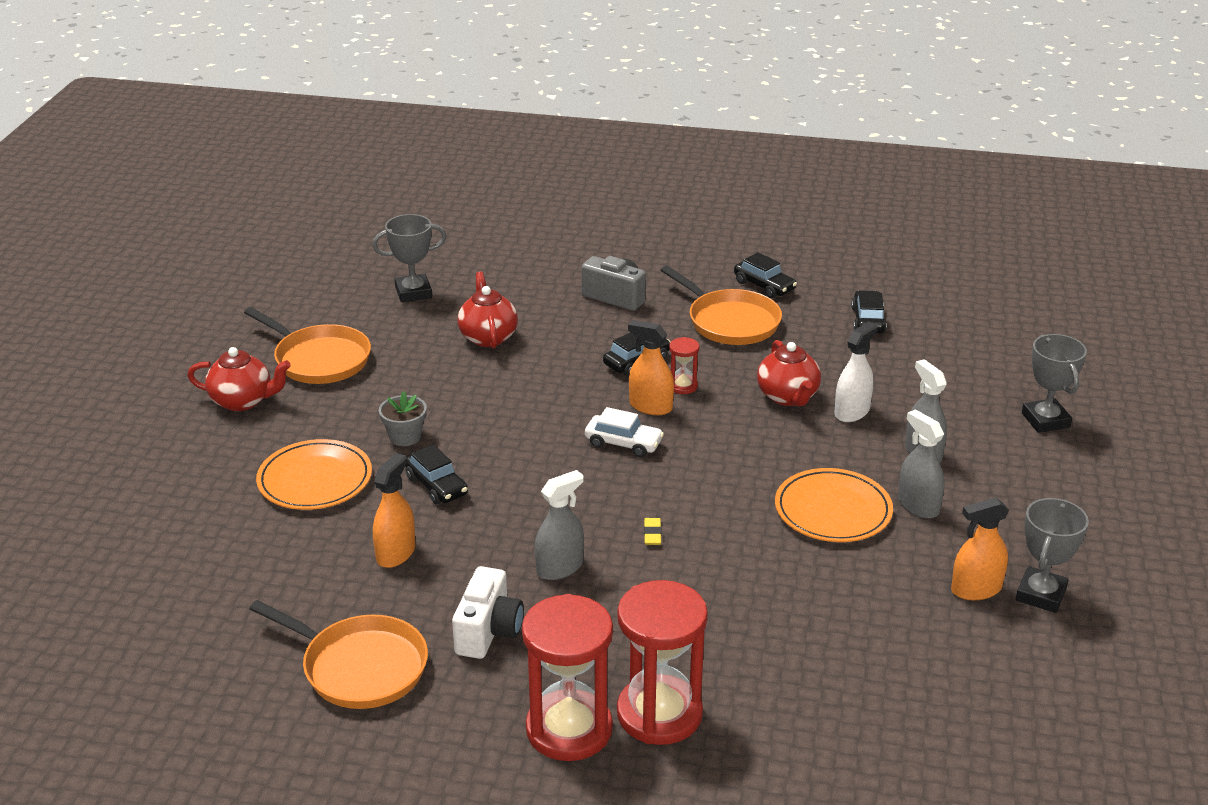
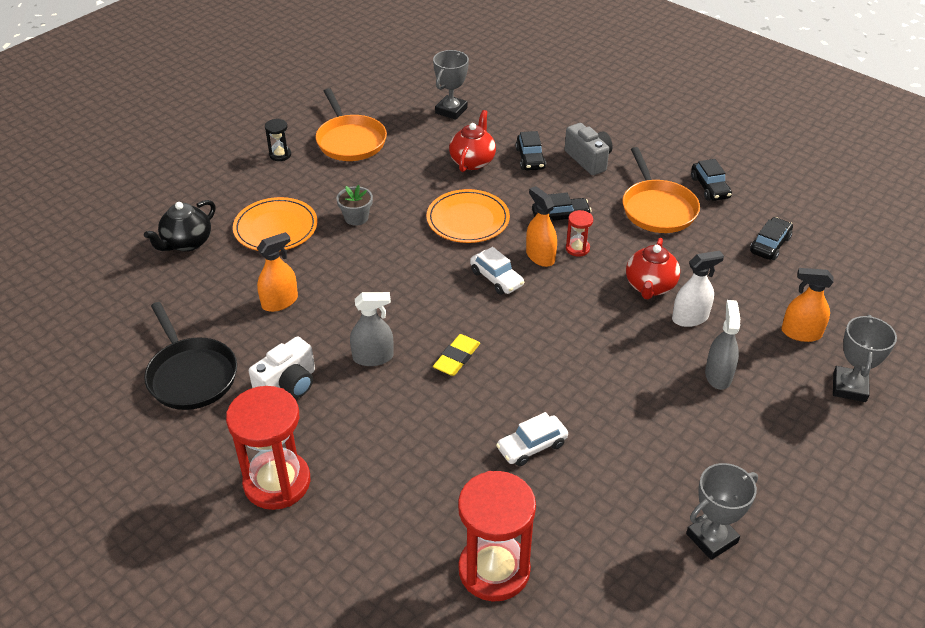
camera: 30 degrees right, 10 degrees up
(213, 534) = (186, 243): none -> black teapot
(243, 401) = (280, 155): red teapot -> black hourglass
(359, 667) = (191, 375): orange pan -> black pan
(413, 292) = (451, 110): grey trophy -> grey trophy turned 75 degrees counterclockwise
(436, 486) = (346, 262): black car -> black car (530, 158)
(652, 534) = (457, 358): yellow eraser -> yellow eraser, size x1.66
(659, 714) = (344, 500): red hourglass -> red hourglass (494, 570)
(805, 585) = (532, 446): none -> white car
(833, 510) = (604, 394): orange plate -> orange plate (468, 220)
(918, 506) = (675, 418): grey spray bottle -> none
(976, 589) = (661, 509): orange spray bottle -> orange spray bottle (801, 333)

